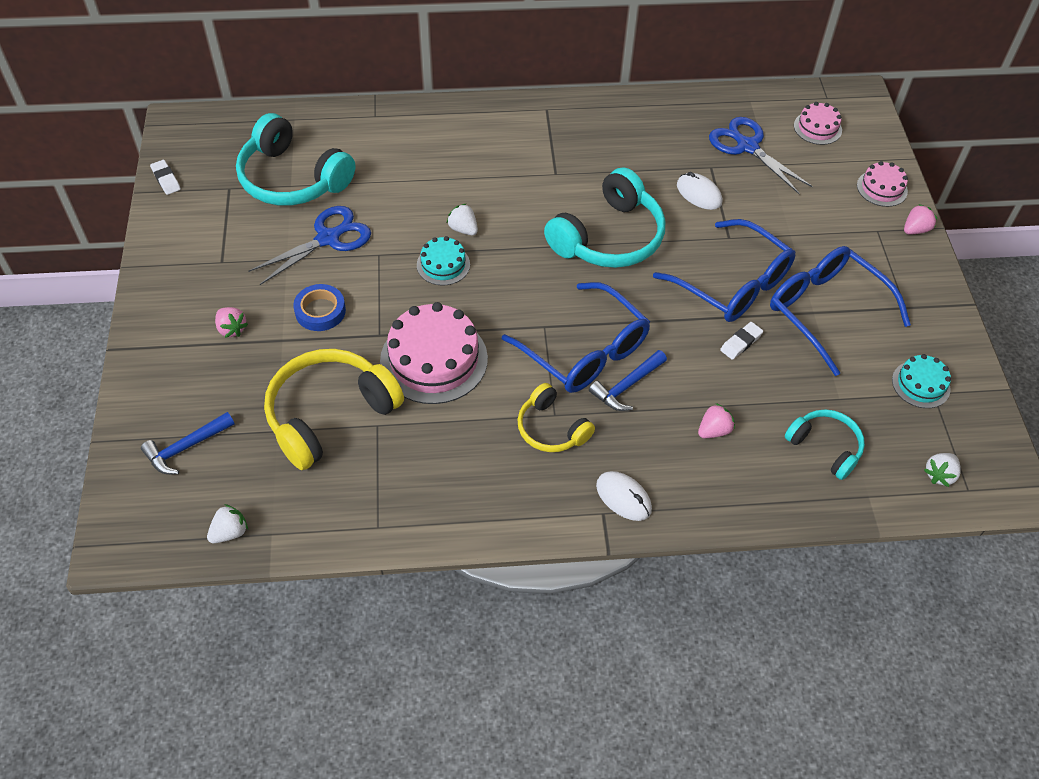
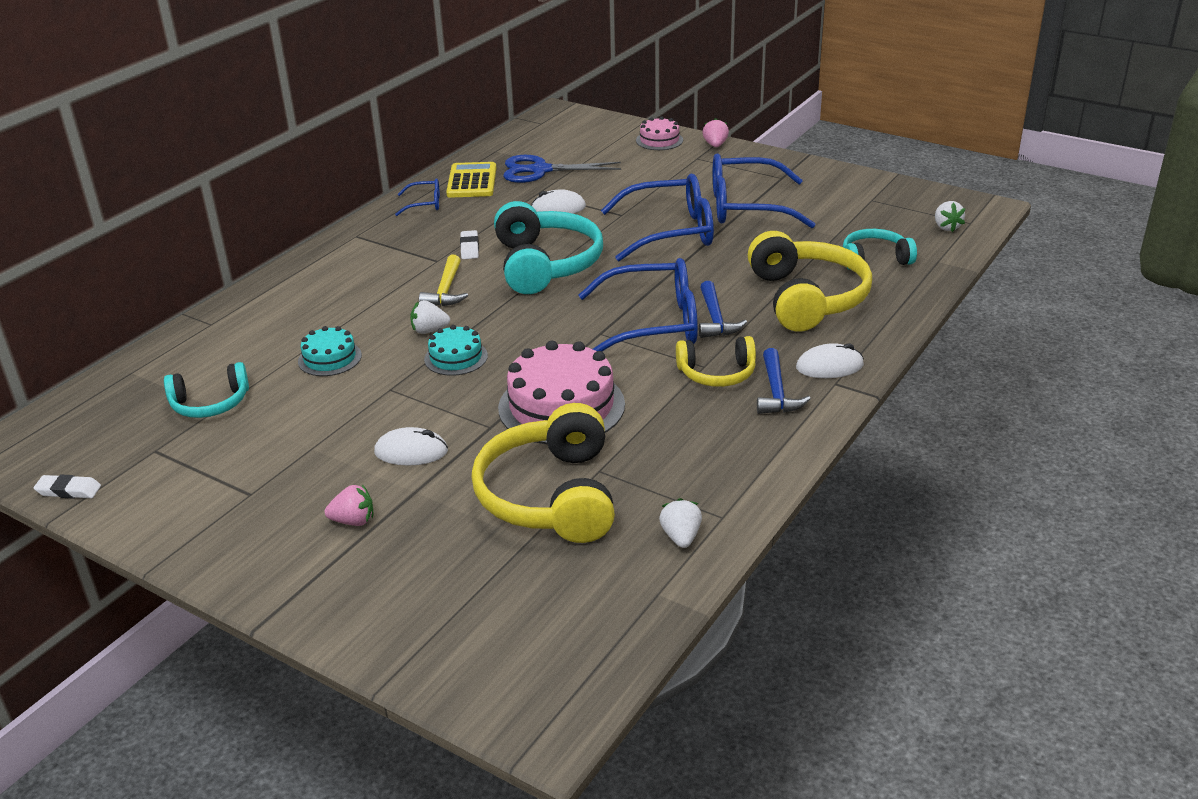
camera: 50 degrees left, 20 degrees down
(185, 448) = (474, 617): blue hammer -> blue hammer (776, 392)
(230, 532) = (625, 624): white strawberry -> white strawberry (681, 537)
(292, 179) = (210, 403): turquoise headphones -> turquoise headphones, size x0.56
(320, 311) = (411, 452): blue tape -> white mouse
(328, 238) = (324, 411): blue scissors -> none
(520, 205) = (446, 291): none -> yellow hammer
(627, 115) = (425, 204): none -> blue glasses
(687, 118) = (472, 181): none -> yellow calculator
(714, 430) = (807, 298): pink strawberry -> yellow headphones
(741, 343) = (733, 252): white eraser -> white eraser (469, 248)
(817, 128) = (565, 138): pink cake -> none
(920, 384) = (858, 201): turquoise cake -> turquoise cake (329, 358)

